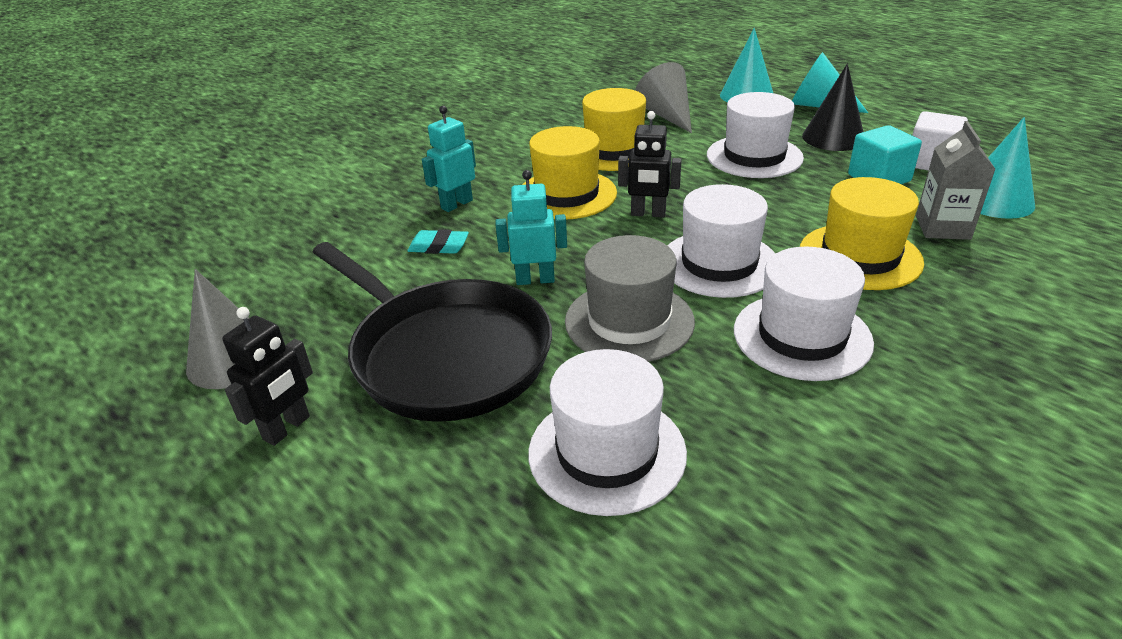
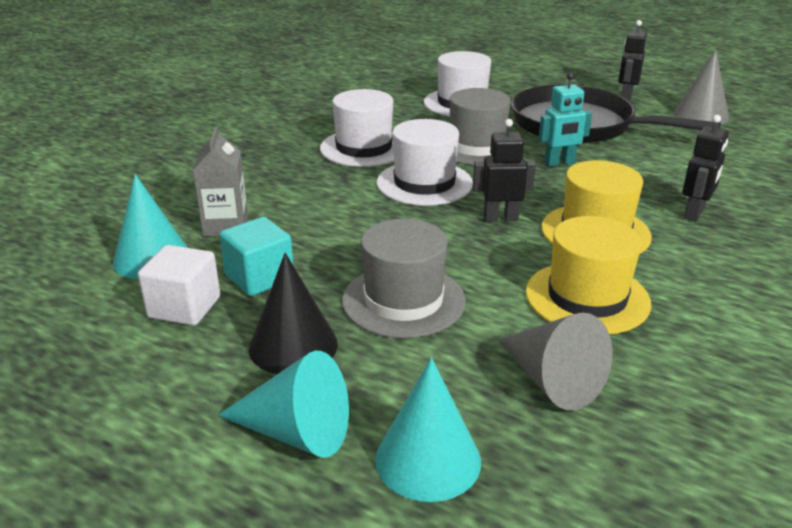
camera: 165 degrees right, 5 degrees down
(439, 246) = (661, 178): turquoise eraser -> none
(456, 204) = (694, 214): turquoise robot -> black robot
(754, 156) = (403, 300): white hat -> grey hat
(860, 256) = (310, 196): yellow hat -> none

